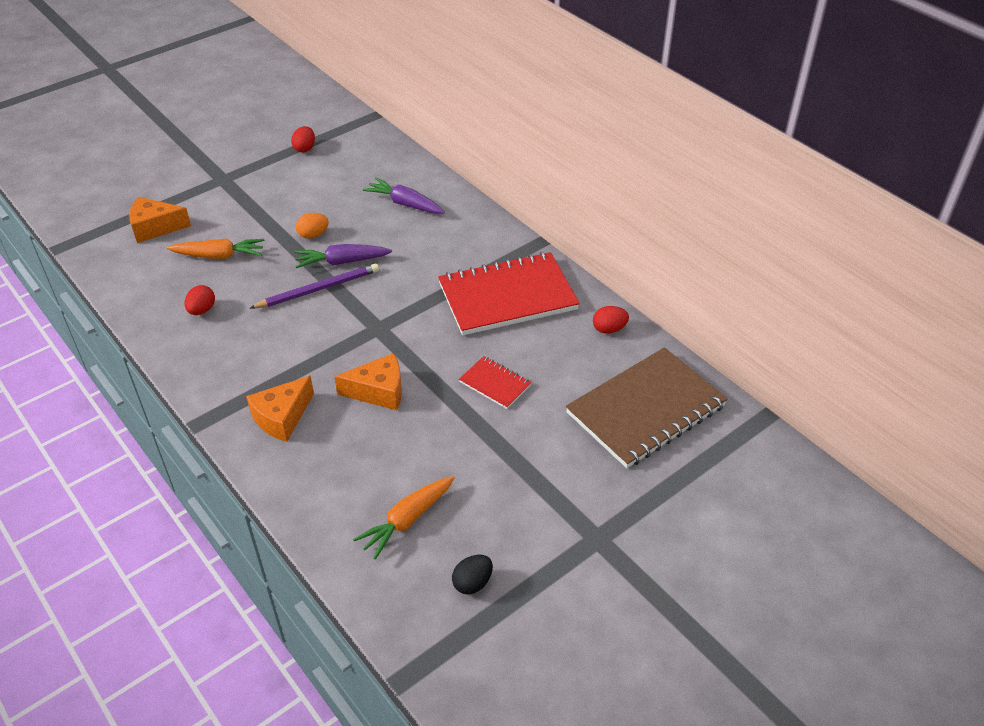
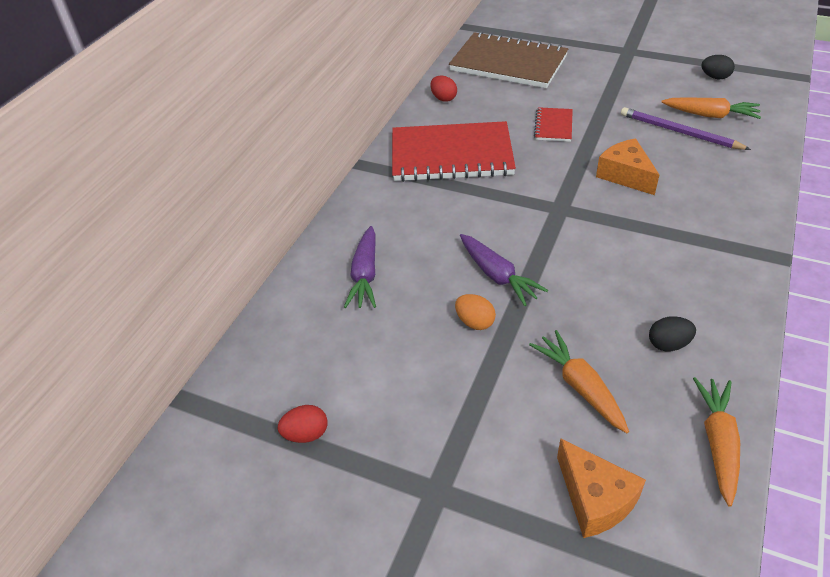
camera: 115 degrees left, 0 degrees up
(124, 289) = (718, 443): none -> orange carrot
(202, 310) = (668, 344): red egg -> black egg
(282, 417) = (712, 212): orange cheese -> none
(318, 289) = (551, 272): purple pencil -> purple pencil (679, 132)
(507, 297) = (451, 155): red notebook -> red notebook turned 45 degrees counterclockwise

